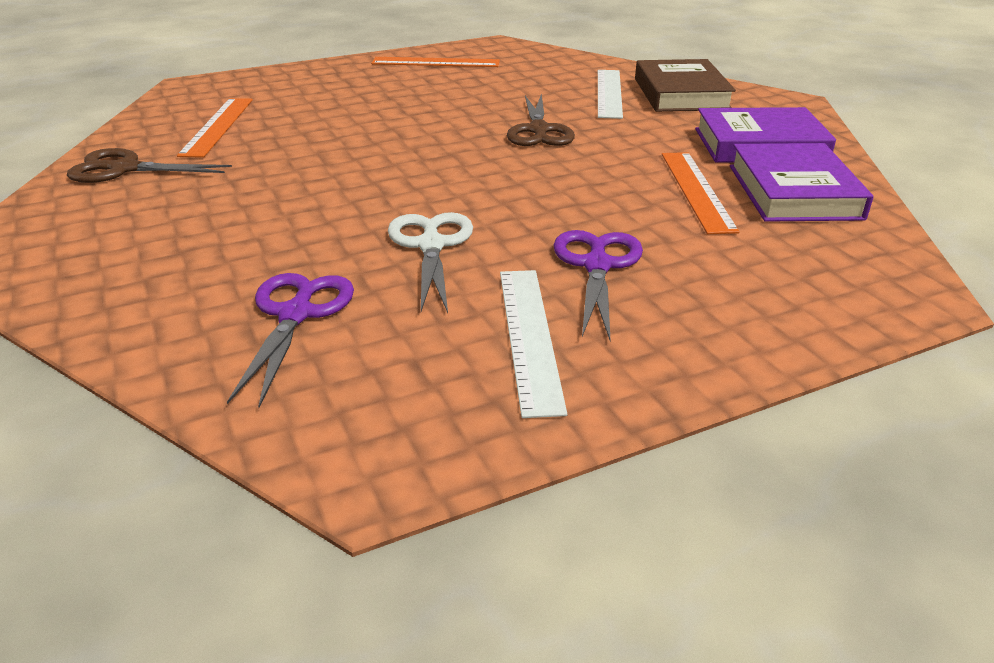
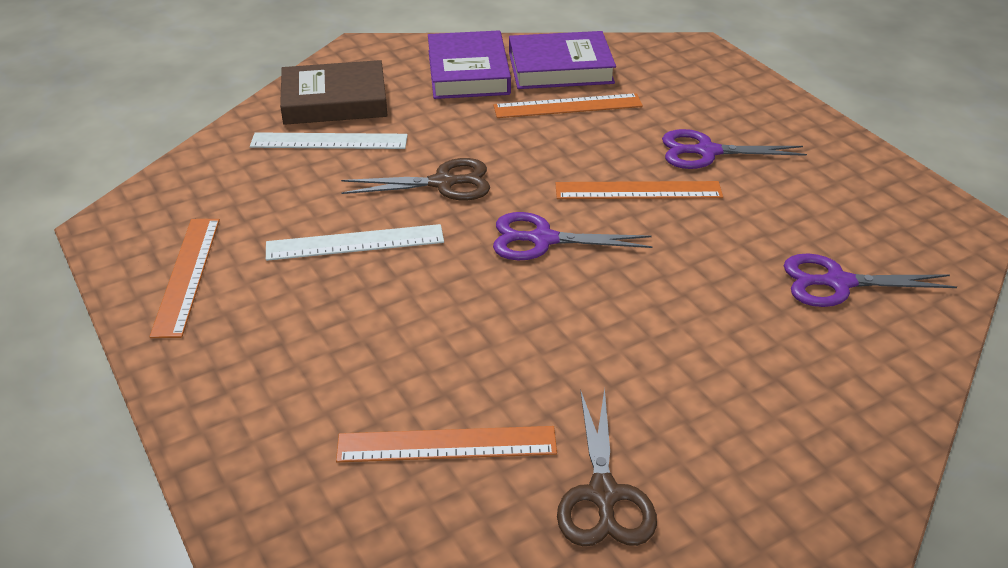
camera: 95 degrees left, 5 degrees up
(431, 245) = (706, 228): white scissors -> none
(439, 165) = (543, 239): none -> purple scissors
(513, 215) = (638, 191): none -> orange ruler
(529, 336) = (809, 177): white ruler -> white ruler (355, 243)

